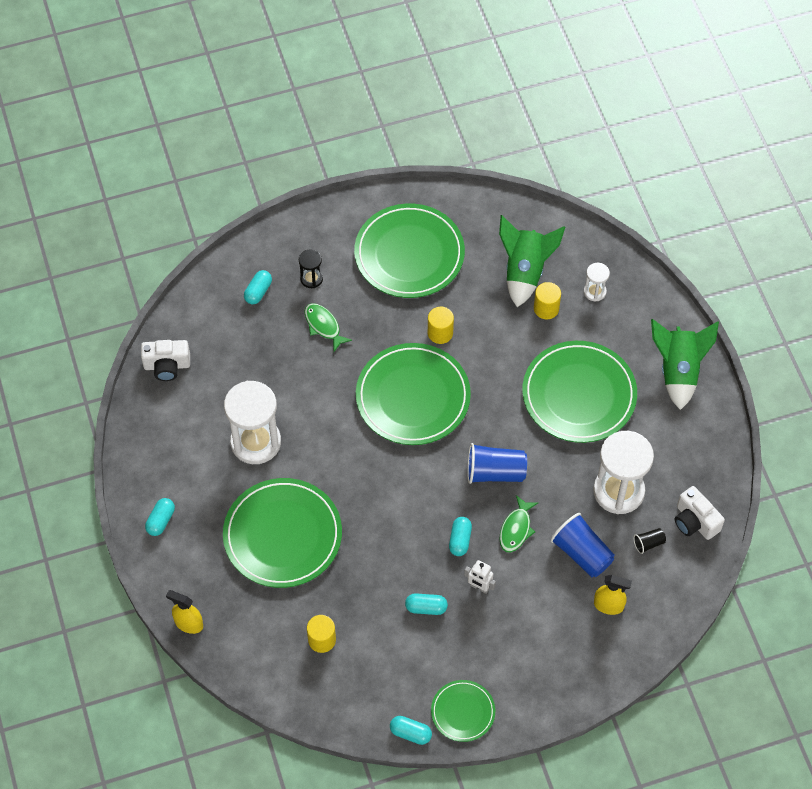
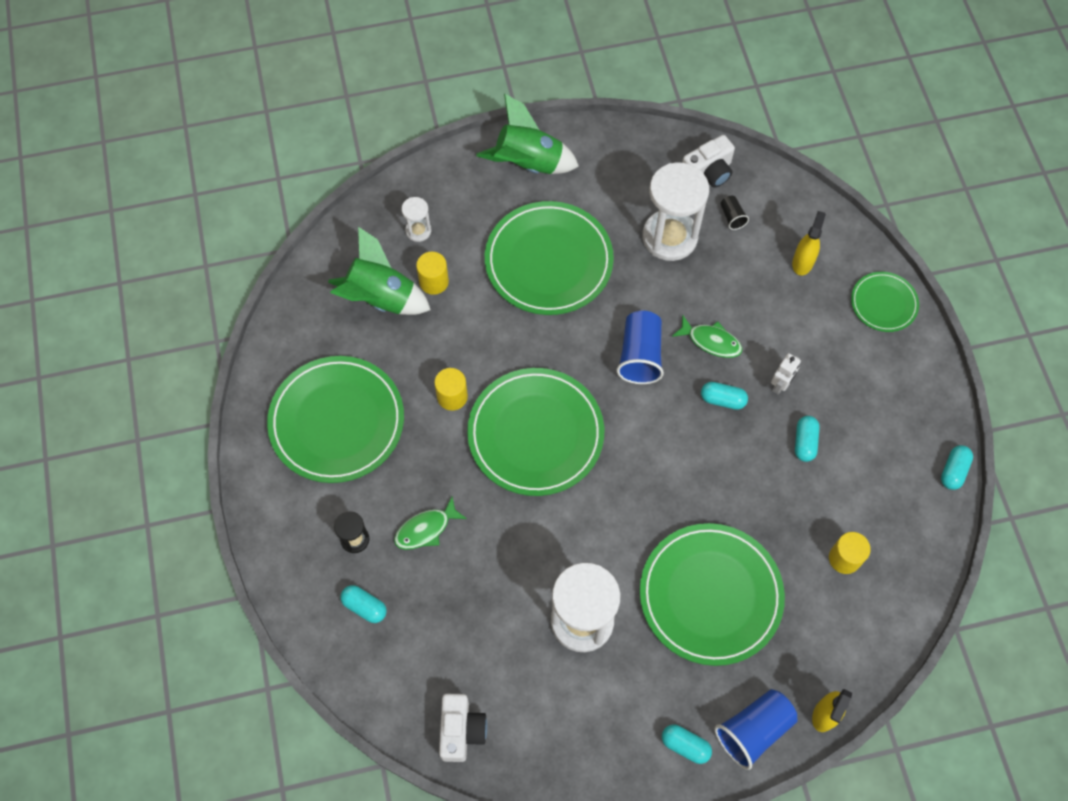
camera: 85 degrees left, 5 degrees up
(463, 712) = (926, 415): green plate -> green plate (883, 303)
(582, 553) = (741, 280): blue cup -> blue cup (753, 730)

